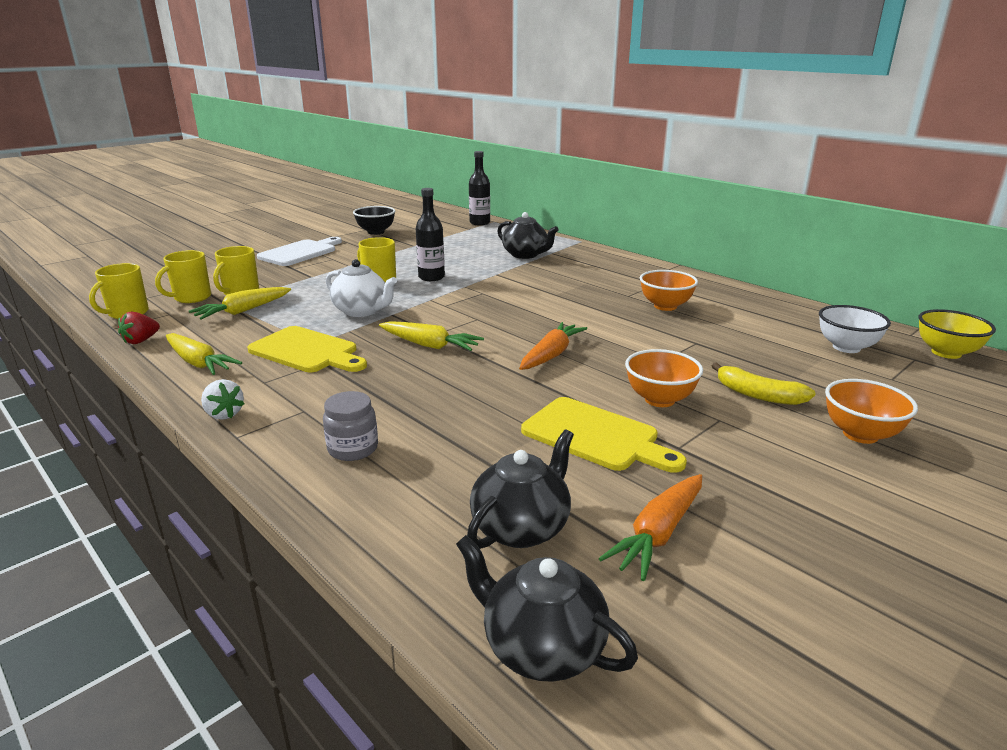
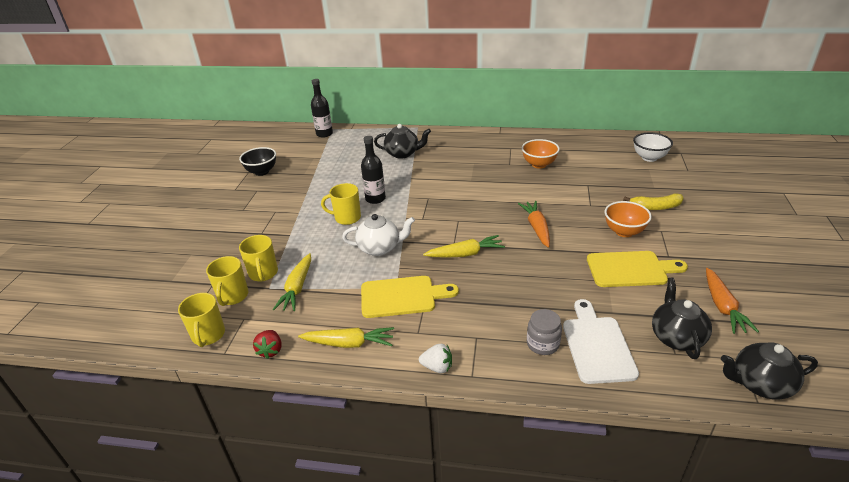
camera: 35 degrees left, 10 degrees up
(300, 252) = (238, 216): white cutting board -> white cutting board (597, 345)
(860, 434) = (716, 210): orange bowl -> none
(946, 353) = (686, 143): yellow bowl -> none

